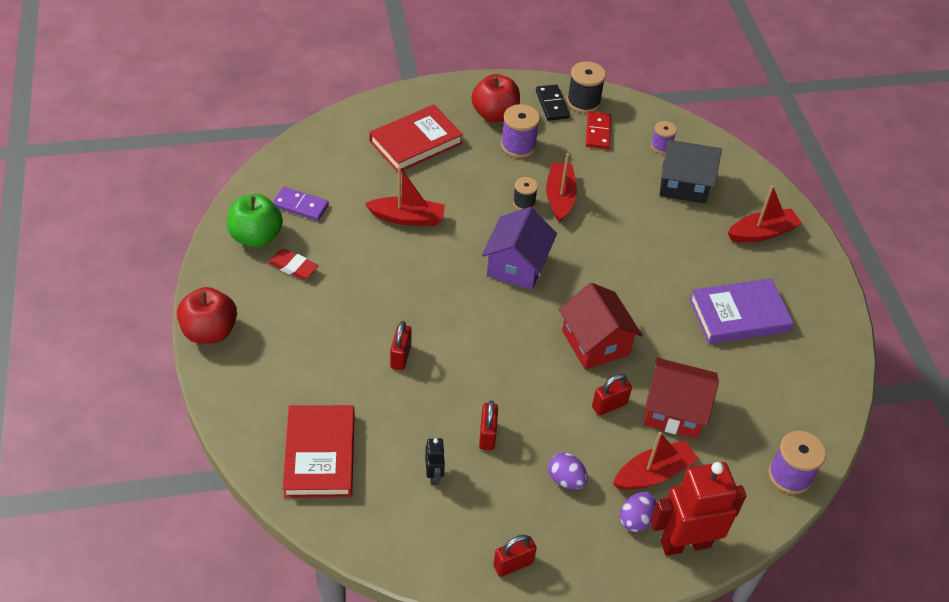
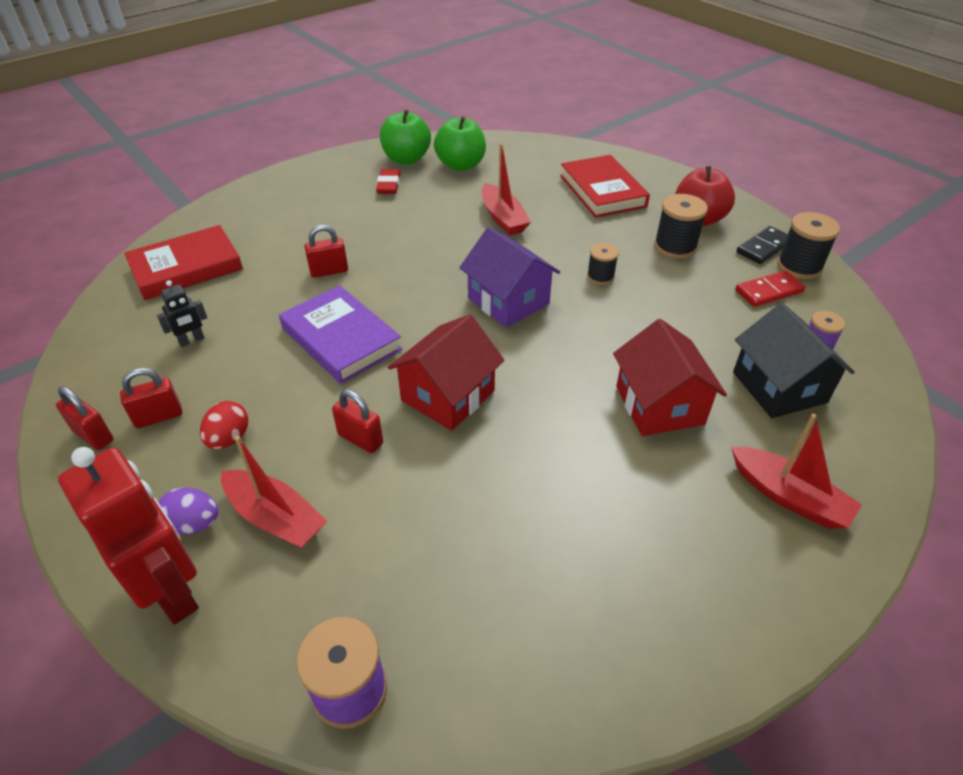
camera: 65 degrees right, 5 degrees down
(210, 331) = (289, 175): red apple -> none
(300, 205) = (461, 165): purple domino -> green apple
(416, 142) = (602, 191): red book -> red book turned 45 degrees clockwise
(487, 435) = (261, 358): red padlock -> red padlock (158, 417)
(517, 265) = (508, 301): purple house -> purple house turned 60 degrees clockwise
(518, 146) = (675, 247): purple spool -> black spool
(560, 197) = (636, 297): red boat -> none
(566, 479) = (229, 439): purple egg -> red egg
(674, 411) = (390, 505): red house -> red house (659, 405)
(738, 315) = (609, 520): purple book -> purple book (341, 339)

